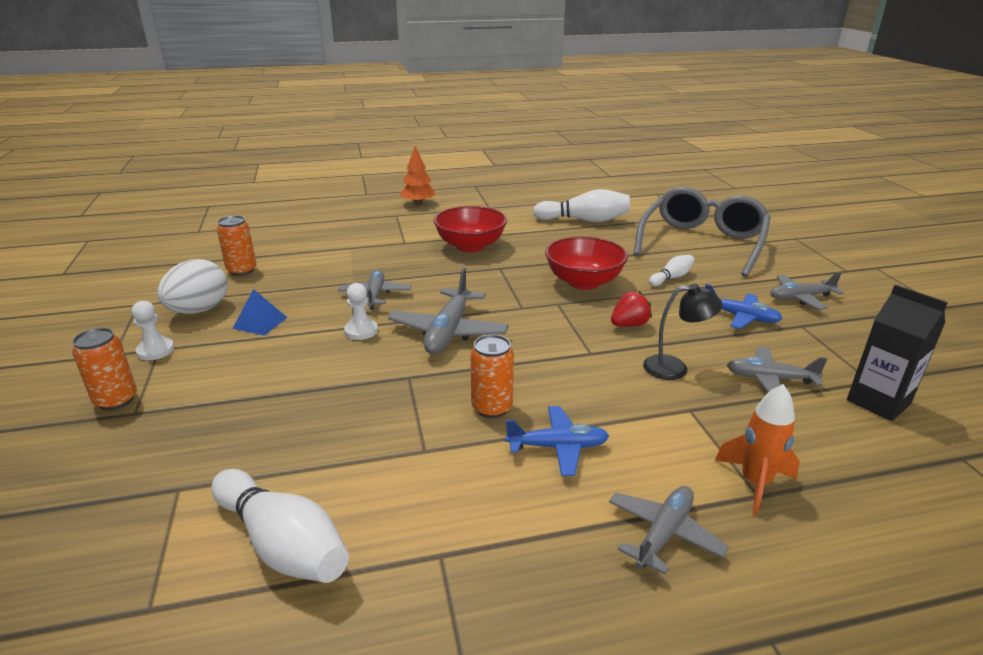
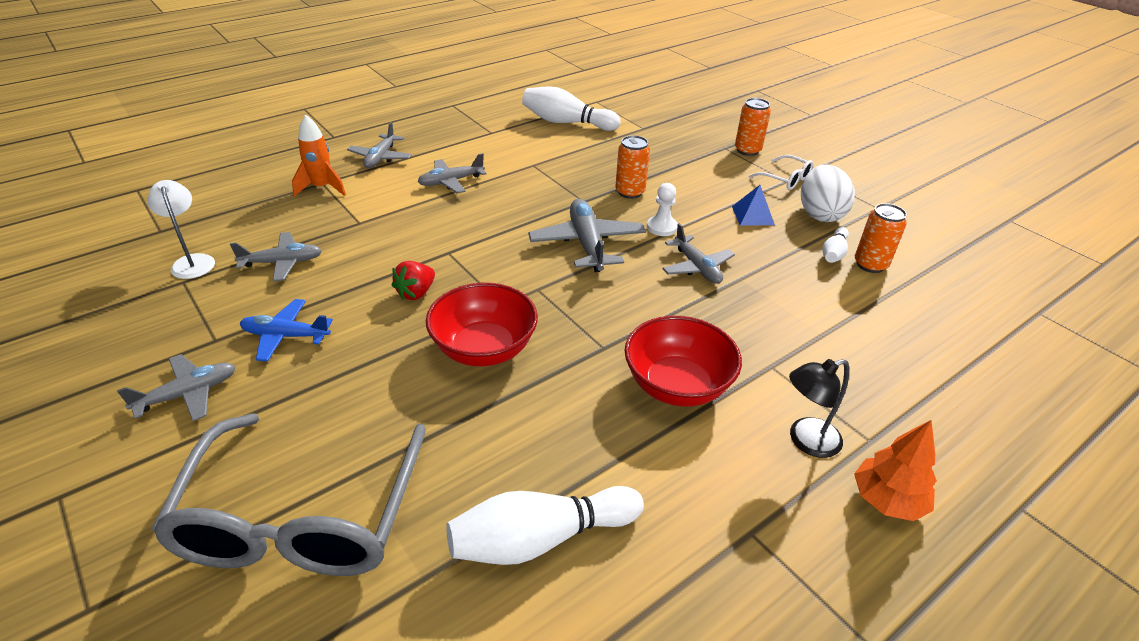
camera: 155 degrees right, 10 degrees up
(155, 350) = (785, 179): white pawn -> white glasses
(492, 408) = (507, 194): orange can -> orange can (630, 192)
(558, 447) = (451, 182): blue plane -> grey plane
(671, 278) = (366, 390): white bowling pin -> white bowling pin (833, 253)
(675, 368) = (369, 254): black lamp -> black lamp (805, 441)
(878, 402) = (192, 261): black carton -> white lamp

